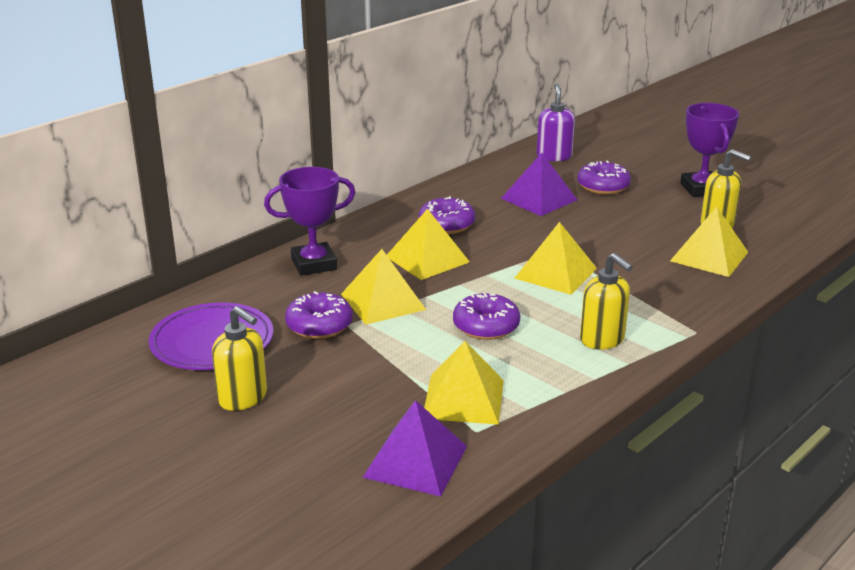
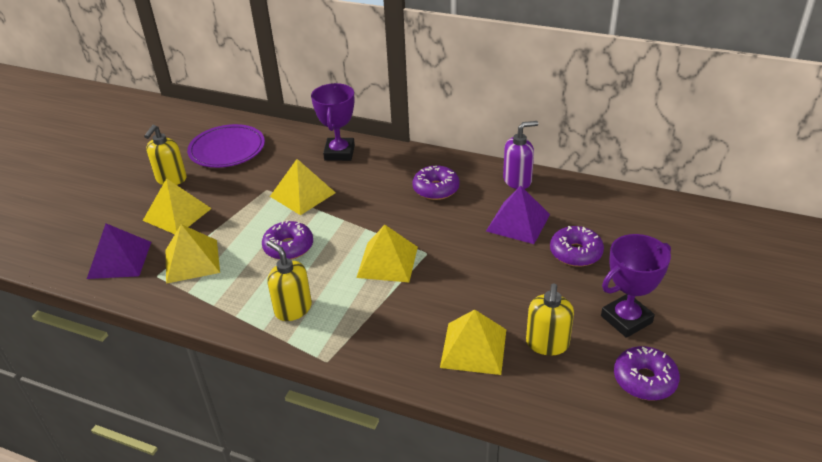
camera: 70 degrees right, 10 degrees up
(314, 264) = (339, 153): purple trophy -> purple trophy turned 45 degrees clockwise
(319, 325) = (261, 179): purple donut -> purple donut (644, 380)
(427, 259) = (374, 195): yellow pyramid -> yellow pyramid (177, 214)
(554, 156) = (617, 210): purple soap dispenser -> purple soap dispenser (517, 180)
(602, 339) = (293, 309): yellow soap dispenser -> yellow soap dispenser turned 105 degrees clockwise

